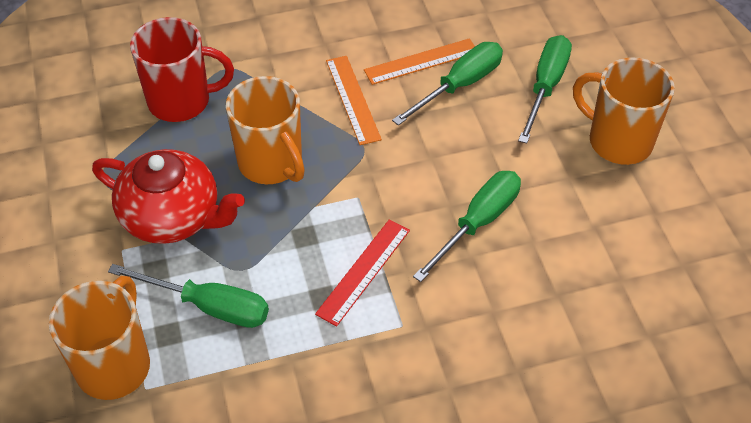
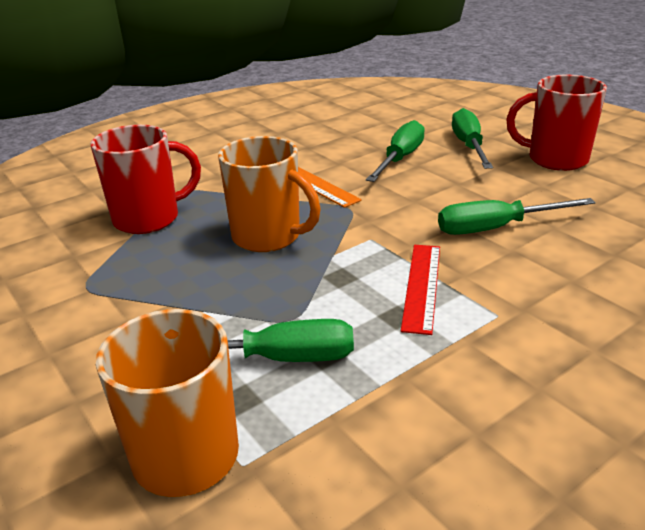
camera: 20 degrees left, 20 degrees down
(173, 217) = (187, 298): red teapot -> none
(421, 61) = (356, 154): orange ruler -> none
(478, 223) = (496, 228): green screwdriver -> green screwdriver turned 120 degrees counterclockwise
(618, 141) = (555, 159): orange mug -> red mug

